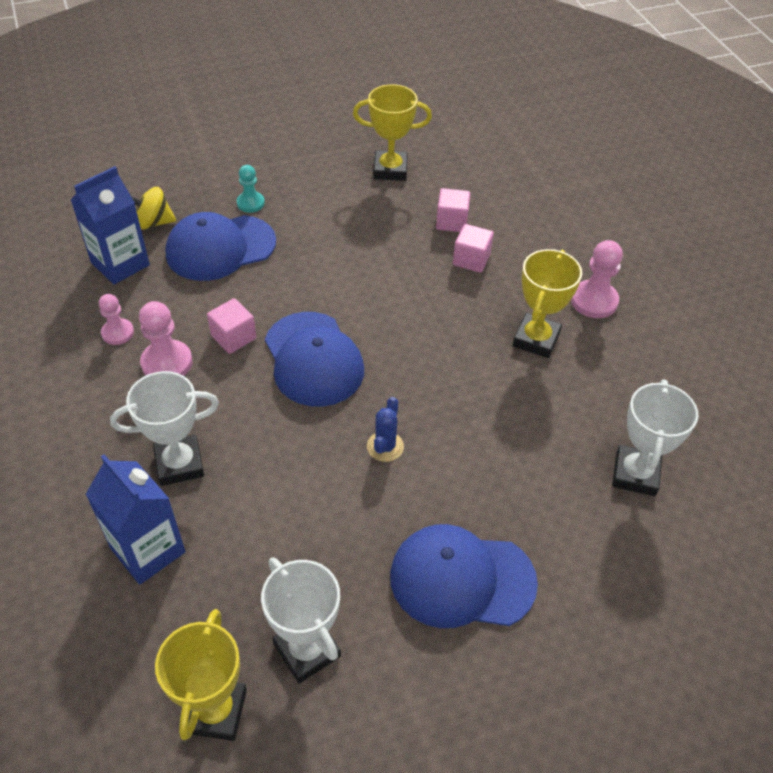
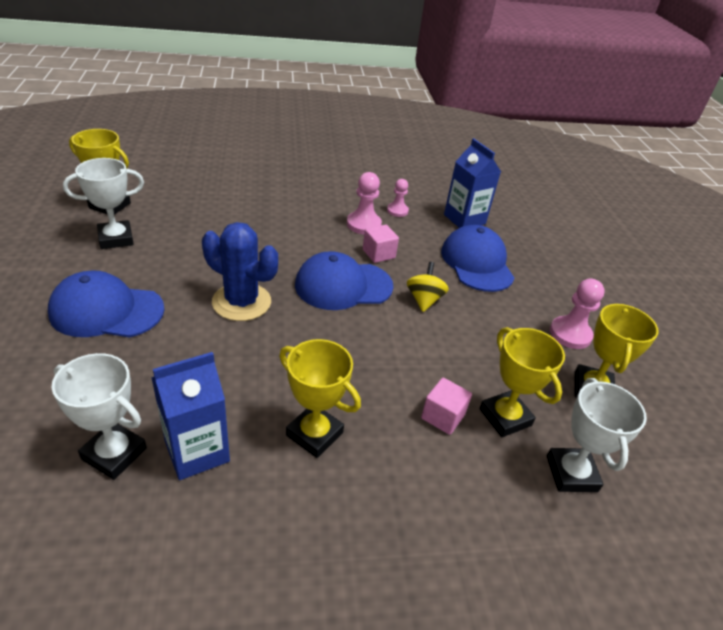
camera: 100 degrees right, 10 degrees down
(148, 550) = (223, 200): blue carton -> blue carton (197, 451)
(153, 222) = (508, 238): yellow spinning top -> yellow spinning top (424, 300)
(179, 464) = (277, 217): white trophy -> white trophy (571, 473)
(250, 203) = (533, 287): turquoise pawn -> none
(385, 446) = (241, 302): blue cactus -> blue cactus, size x1.98
(451, 222) = (505, 417): pink cube -> yellow trophy
(461, 579) = (106, 311): blue cap -> blue cap turned 105 degrees counterclockwise
(594, 301) = (354, 512): pink pawn -> pink pawn (570, 334)

